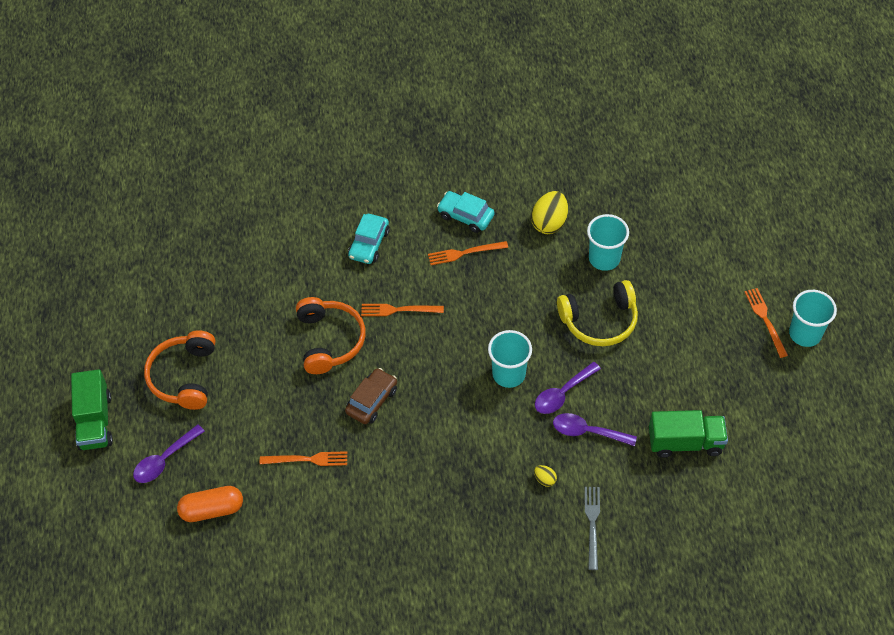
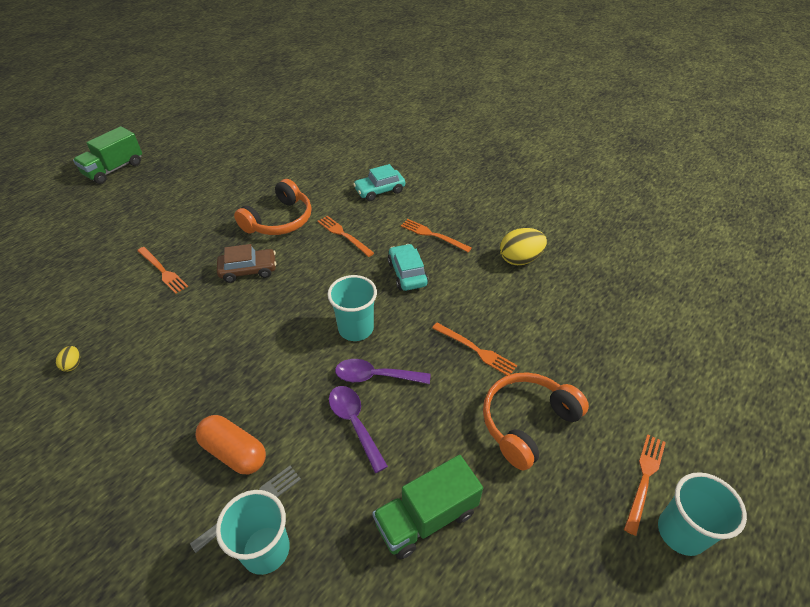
camera: 45 degrees right, 10 degrees down
(164, 460) = (105, 210): purple spoon -> none
(184, 376) = (183, 181): orange headphones -> orange headphones (527, 422)
(212, 510) = (77, 253): orange capsule -> orange capsule (234, 452)
(465, 216) = (463, 216): turquoise car -> turquoise car (407, 273)
(544, 479) = (271, 428): yellow egg -> yellow egg (73, 364)
(599, 321) = (475, 350): yellow headphones -> orange fork
(604, 258) = (536, 311): turquoise cup -> turquoise cup (265, 549)
(685, 442) = (426, 517): green truck -> green truck turned 105 degrees clockwise

